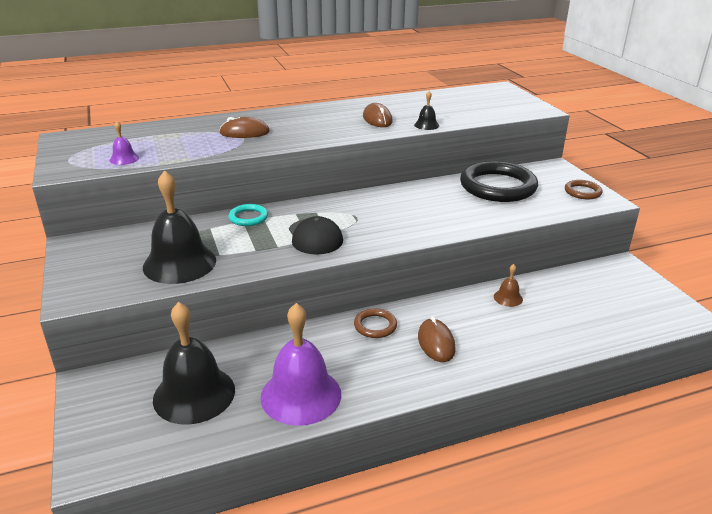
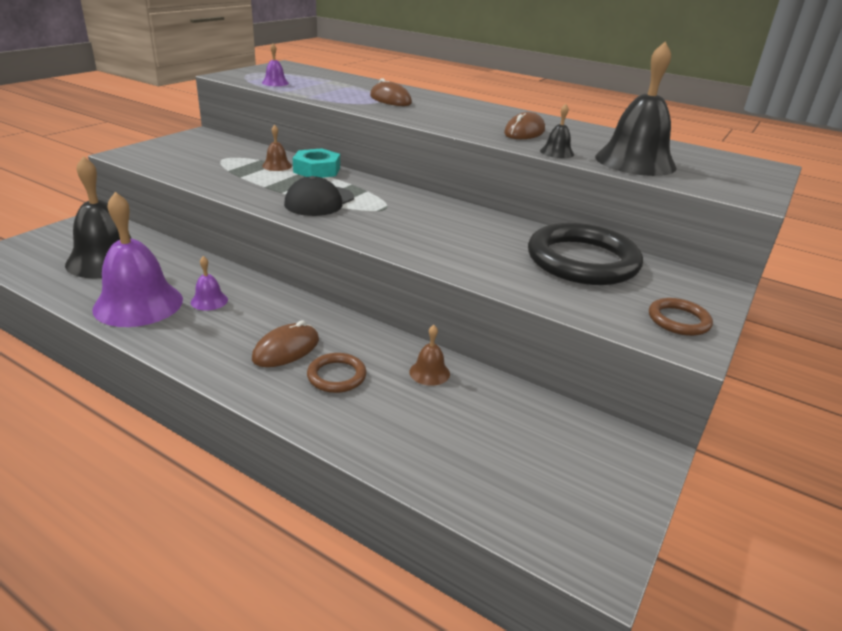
camera: 50 degrees right, 0 degrees up
(179, 263) = (209, 169): black bell -> black bell (635, 162)
(215, 231) = (277, 166): none -> brown bell
(248, 217) = (317, 170): turquoise ring -> turquoise nut
(332, 357) = (209, 301): none -> purple bell
(375, 326) = (281, 307): brown ring -> brown ring (336, 376)

